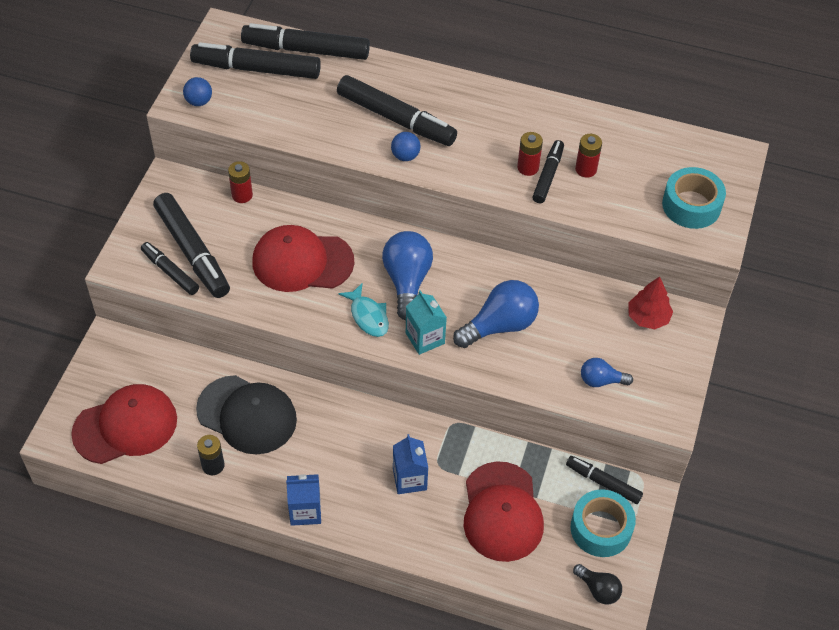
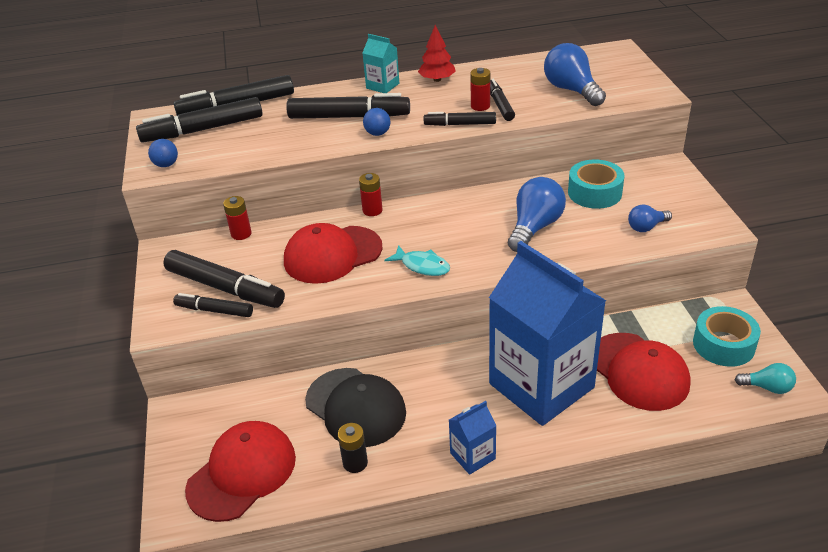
camera: 25 degrees left, 15 degrees down
(247, 415) = (355, 407): black cap -> black cap turned 45 degrees clockwise
(407, 281) = (433, 231): blue light bulb -> blue light bulb (571, 90)
(409, 479) = (541, 385): blue carton -> blue carton, size x2.45
(425, 338) = (483, 260): turquoise carton -> turquoise carton (382, 86)
(586, 169) = (524, 92): red battery -> red battery (372, 210)
(598, 589) = (767, 387): black light bulb -> turquoise light bulb
(603, 483) = (693, 314): black marker -> black marker (460, 124)
(648, 317) = (637, 178): red tree -> red tree (437, 79)
(691, 205) = (619, 83): turquoise tape -> turquoise tape (594, 193)

